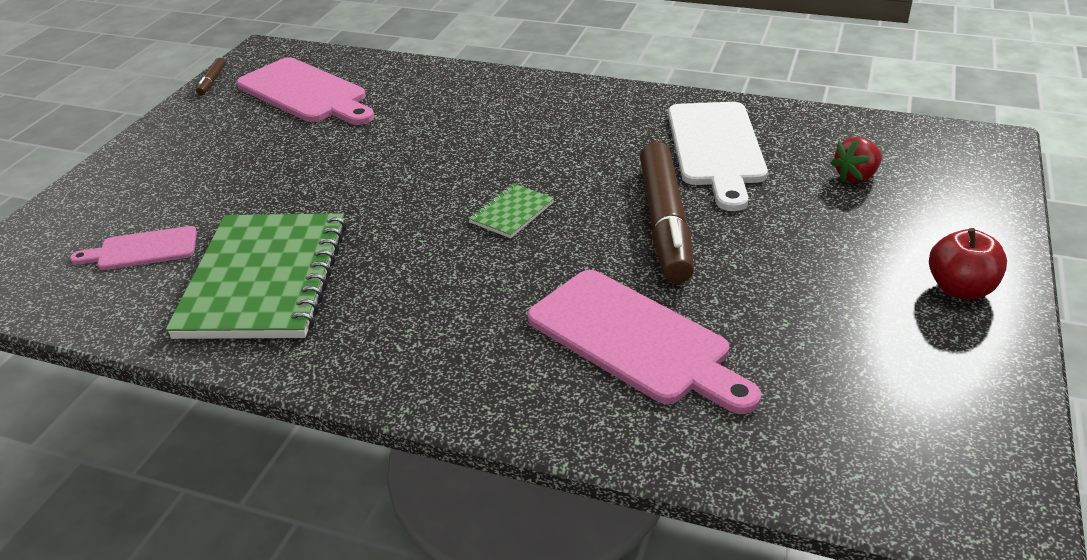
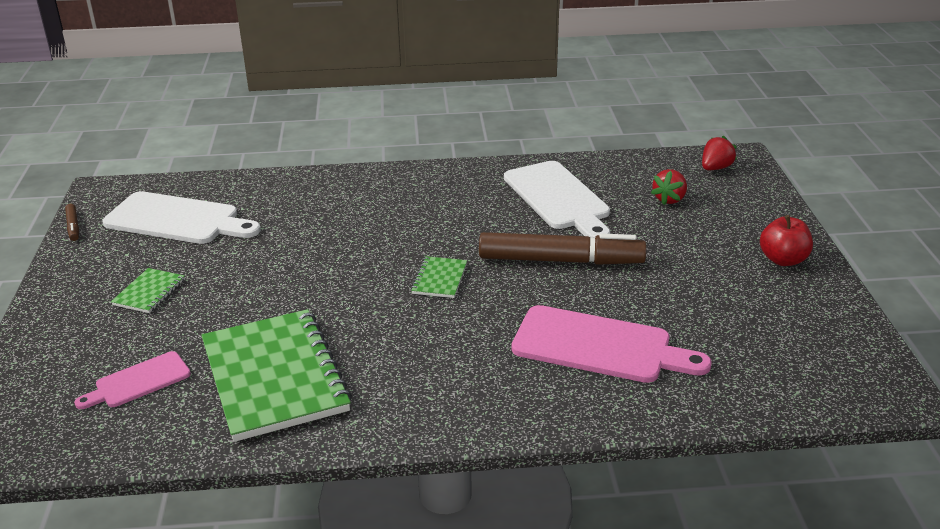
camera: 25 degrees left, 5 degrees down
(223, 161) = (149, 292): none -> green notebook
(305, 93) = (177, 220): pink cutting board -> white cutting board
(664, 223) = (560, 261): brown marker -> brown marker turned 60 degrees counterclockwise
(946, 150) = (715, 168): none -> red strawberry

